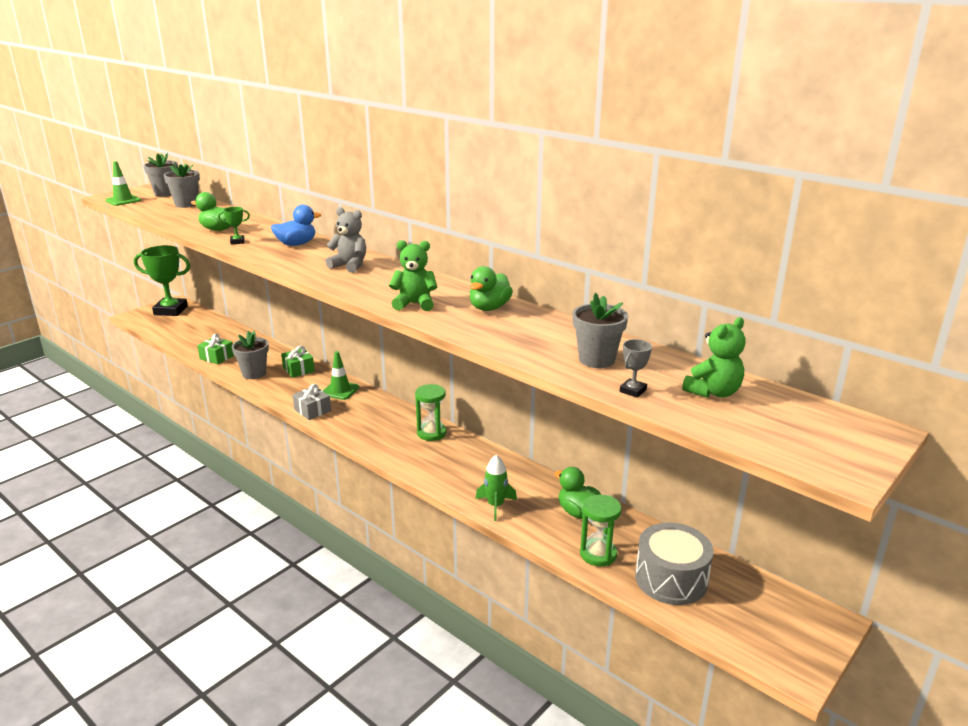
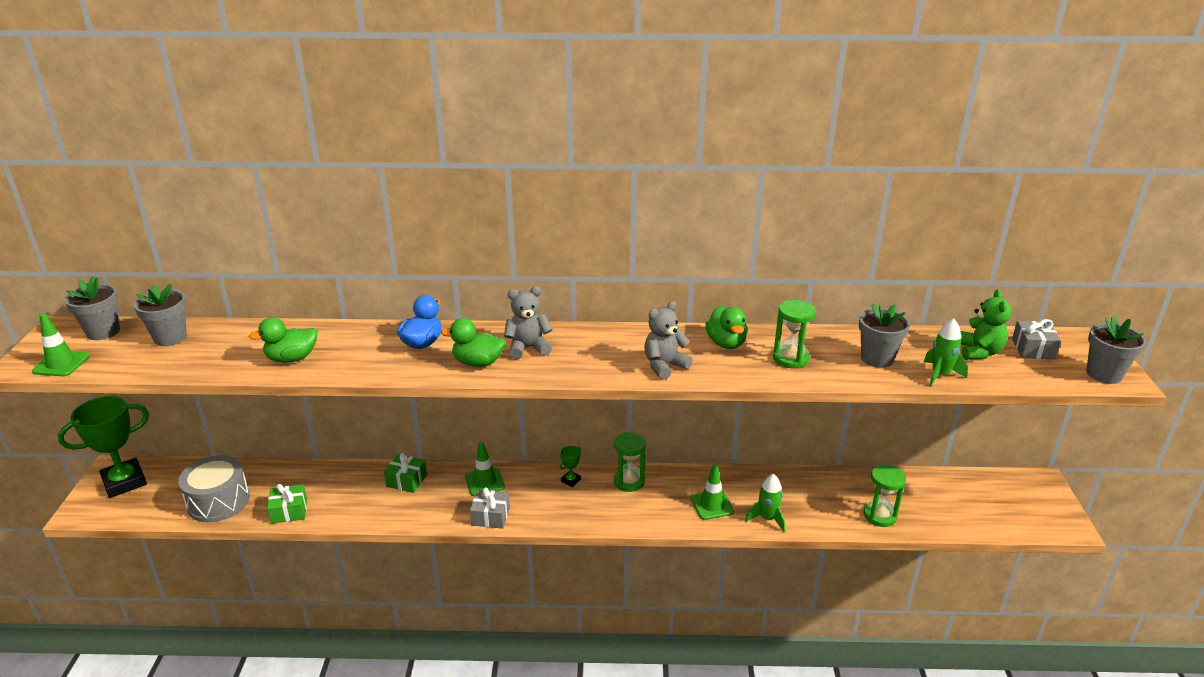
camera: 40 degrees left, 5 degrees up
(237, 242) = (350, 366): green trophy -> green trophy (570, 480)
(254, 373) = (365, 509): grey flower pot -> grey flower pot (1104, 374)
(414, 304) = (664, 366): green teddy bear -> grey teddy bear
(467, 476) = (711, 505): none -> green traffic cone
(519, 333) = (790, 359): none -> green hourglass
(579, 513) = (826, 490): green duck -> green duck (478, 363)
(633, 391) = (940, 375): grey trophy -> green rocket
(671, 579) = (940, 507): grey drum -> grey drum (218, 501)
(783, 412) = (1033, 349): none -> grey gift

